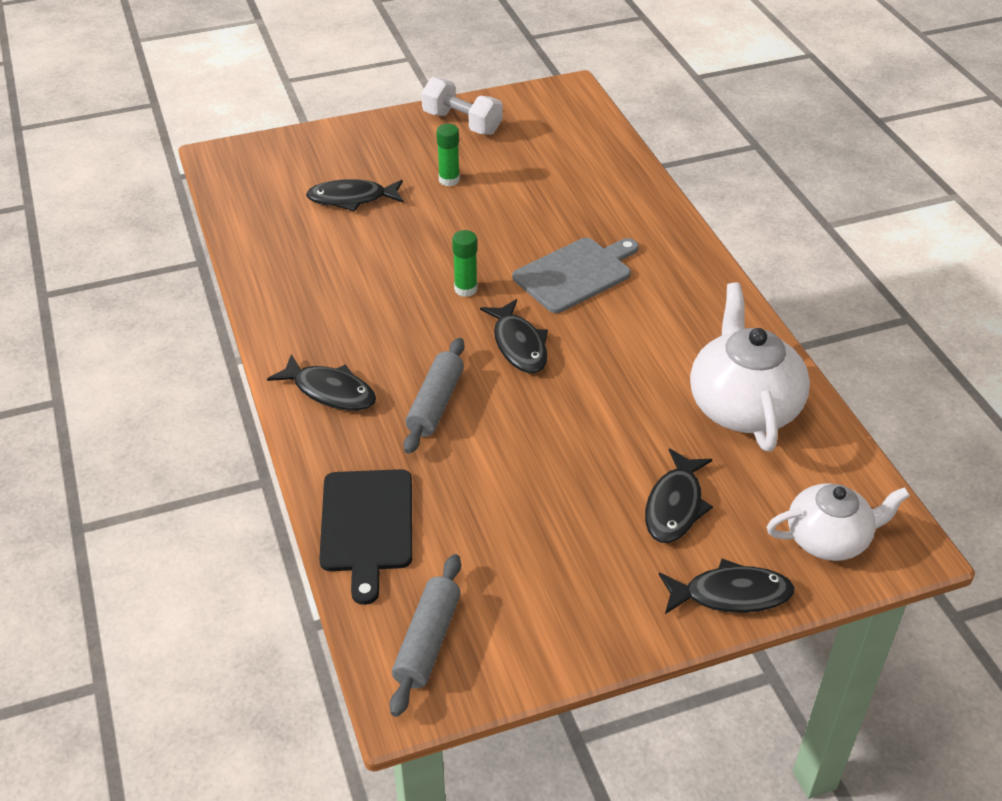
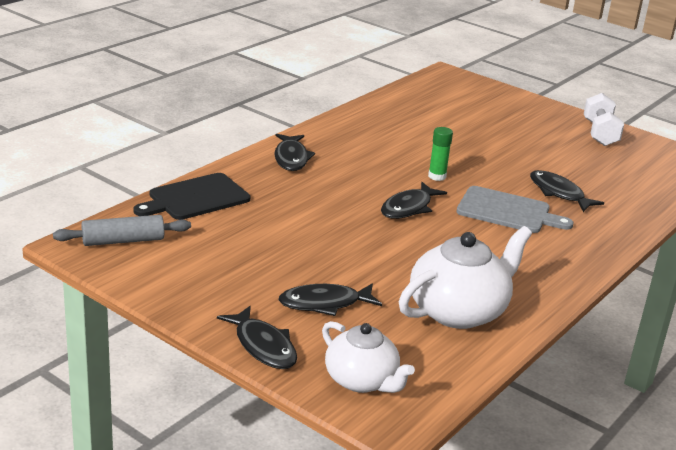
camera: 55 degrees right, 15 degrees down
(352, 199) = (468, 119): black fish -> black fish (558, 193)
(435, 404) = (320, 193): grey rolling pin -> none
(449, 180) = (534, 144): green glue stick -> none

